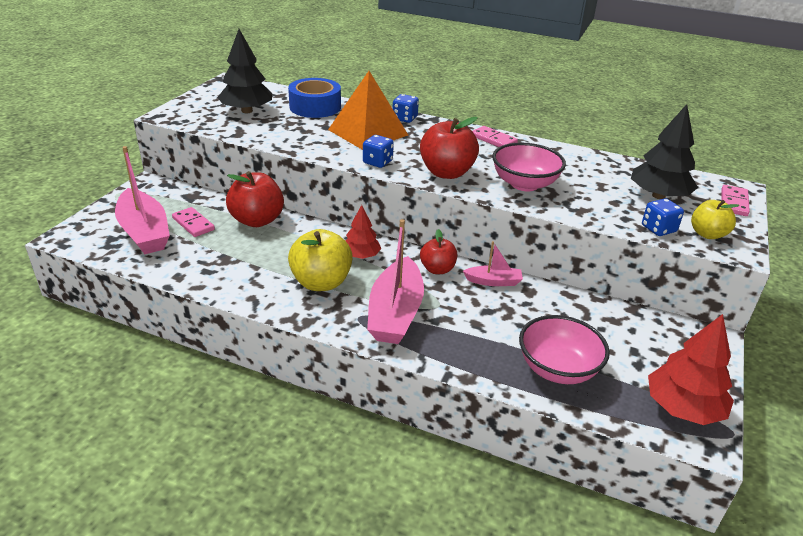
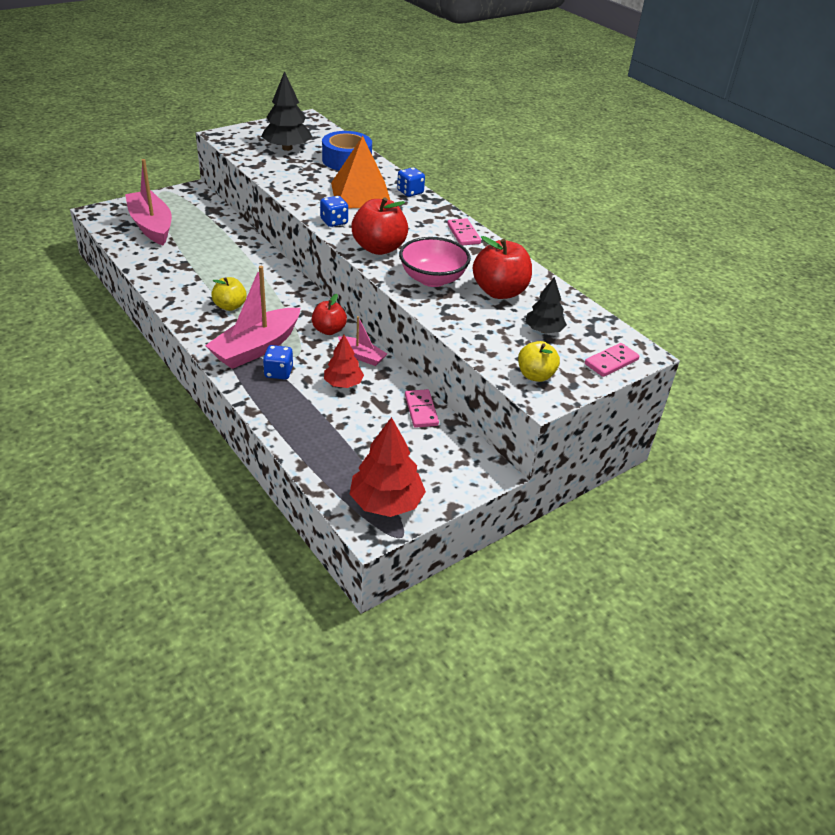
camera: 30 degrees right, 5 degrees up
(144, 232) = (151, 226): pink boat -> pink boat turned 150 degrees clockwise
(193, 224) = (190, 231): pink domino -> pink domino (421, 410)
(257, 220) = (238, 244): red apple -> red apple (499, 292)
(321, 282) = (230, 306): yellow apple -> yellow apple, size x0.62
(361, 256) = (282, 298): red tree -> red tree (343, 383)
(557, 369) = (326, 434): pink bowl -> none
(658, 196) = (543, 330): black tree -> black tree, size x0.62
(658, 229) = (495, 355): blue dice -> blue dice (278, 372)

